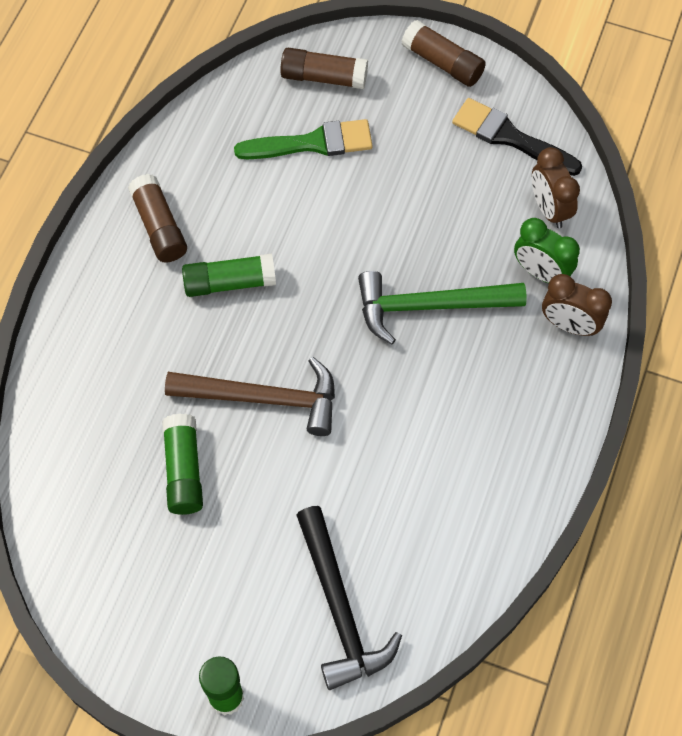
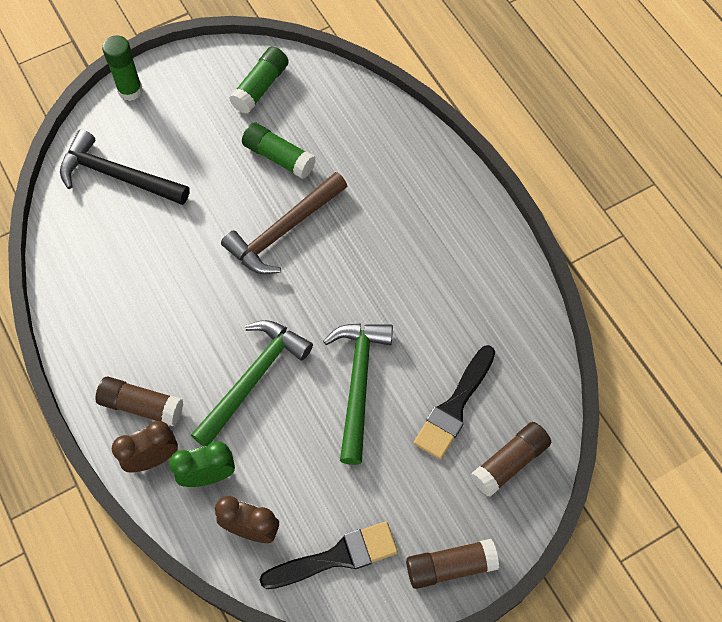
camera: 130 degrees right, 0 degrees up
(159, 226) = (467, 259): brown glue stick -> brown glue stick (141, 406)
(229, 282) = (385, 270): green glue stick -> green glue stick (260, 87)
(312, 143) = (454, 407): green brush -> black brush
(357, 225) = (358, 383): none -> green hammer

